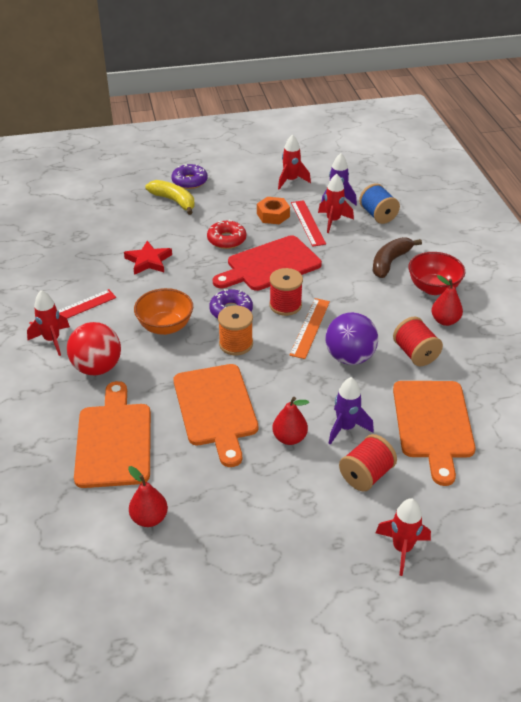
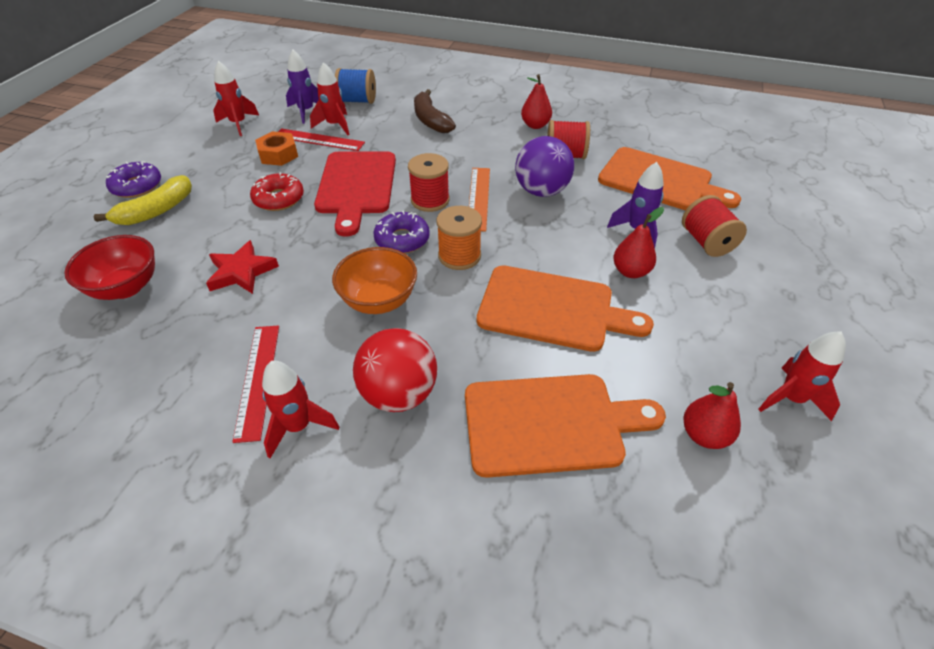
camera: 60 degrees left, 5 degrees up
(114, 440) = (550, 424): orange cutting board -> orange cutting board turned 150 degrees clockwise
(174, 201) = (156, 211): yellow banana -> yellow banana turned 150 degrees clockwise
(310, 328) = (478, 198): orange ruler -> orange ruler turned 45 degrees clockwise
(402, 548) = (807, 257): red rocket -> red rocket (791, 399)
(433, 288) = (487, 114): red bowl -> red bowl (126, 287)

